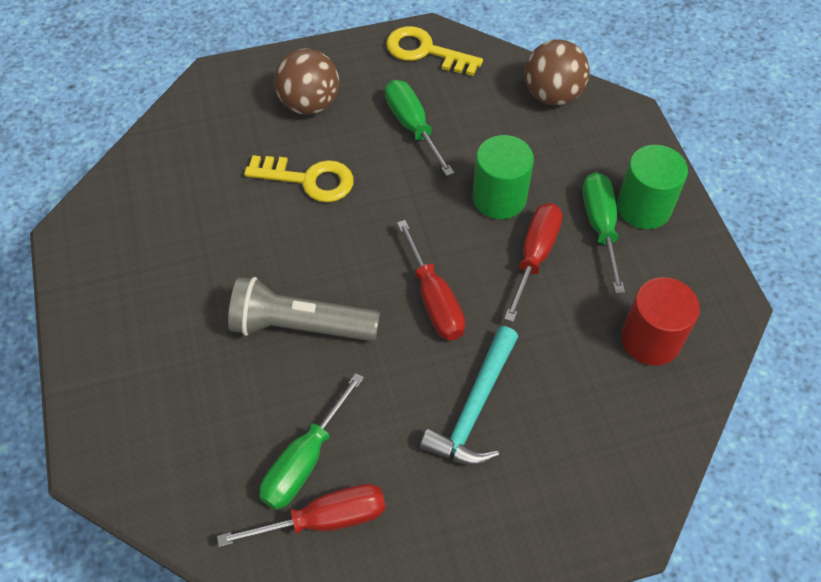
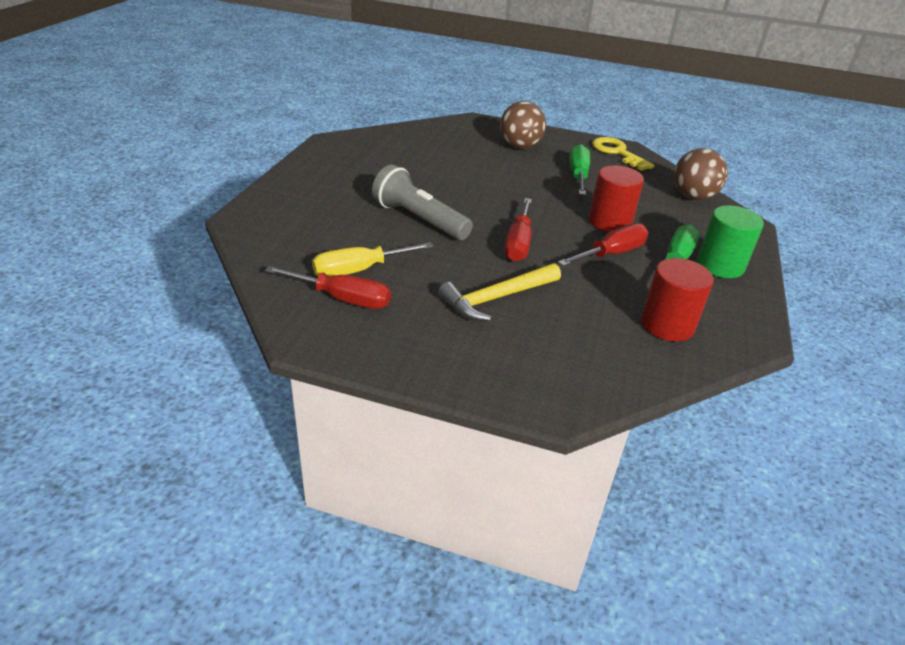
camera: 30 degrees right, 20 degrees down
(304, 460) = (359, 270): green screwdriver -> yellow screwdriver
(308, 179) = (488, 171): yellow key -> none
(474, 408) = (496, 298): turquoise hammer -> yellow hammer
(499, 198) = (610, 222): green cylinder -> red cylinder

